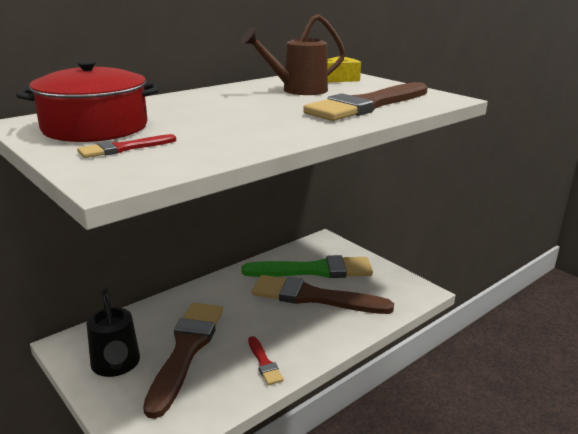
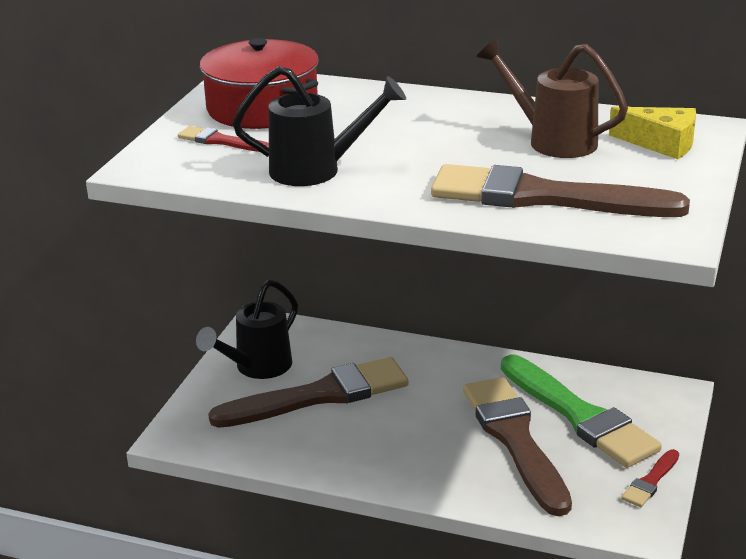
camera: 60 degrees right, 5 degrees up
(237, 136) = (317, 170): none -> black watering can
(264, 363) = (349, 454): red brush -> red brush (650, 481)

